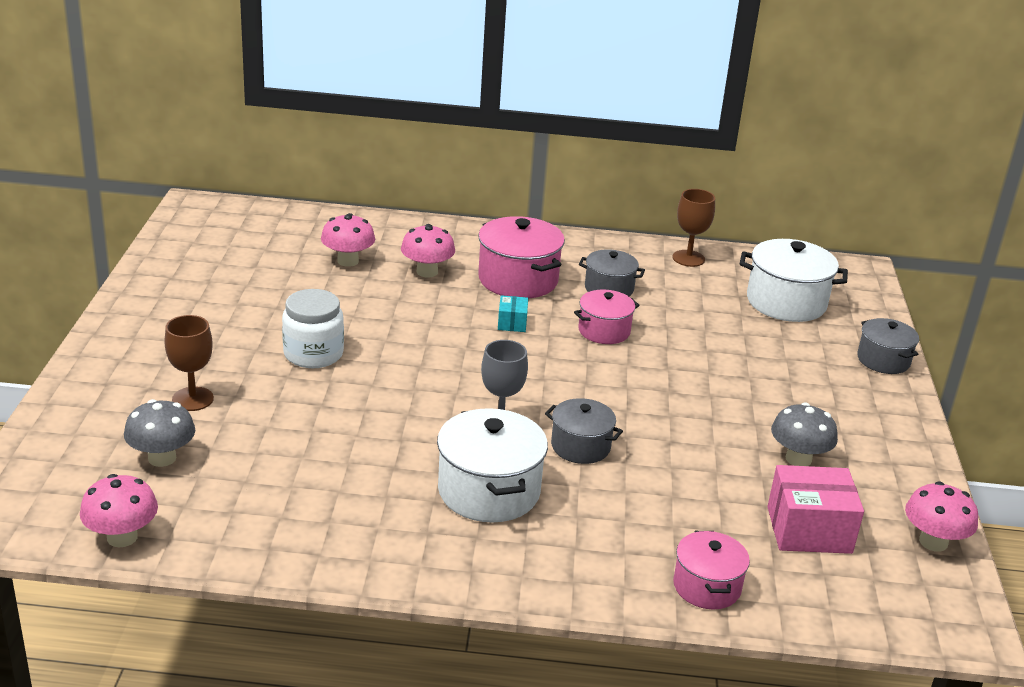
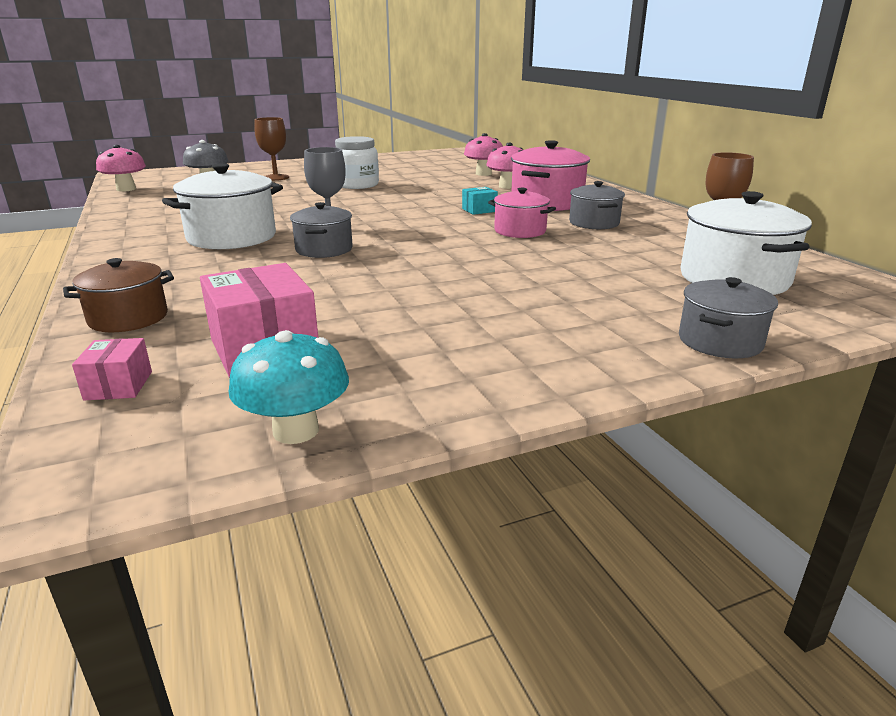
camera: 65 degrees right, 5 degrees down
(707, 587) = (128, 318): pink pot -> brown pot
(798, 459) = (407, 326): grey mushroom -> none
(841, 603) = (119, 385): none -> pink box
(933, 542) = (296, 431): pink mushroom -> turquoise mushroom

